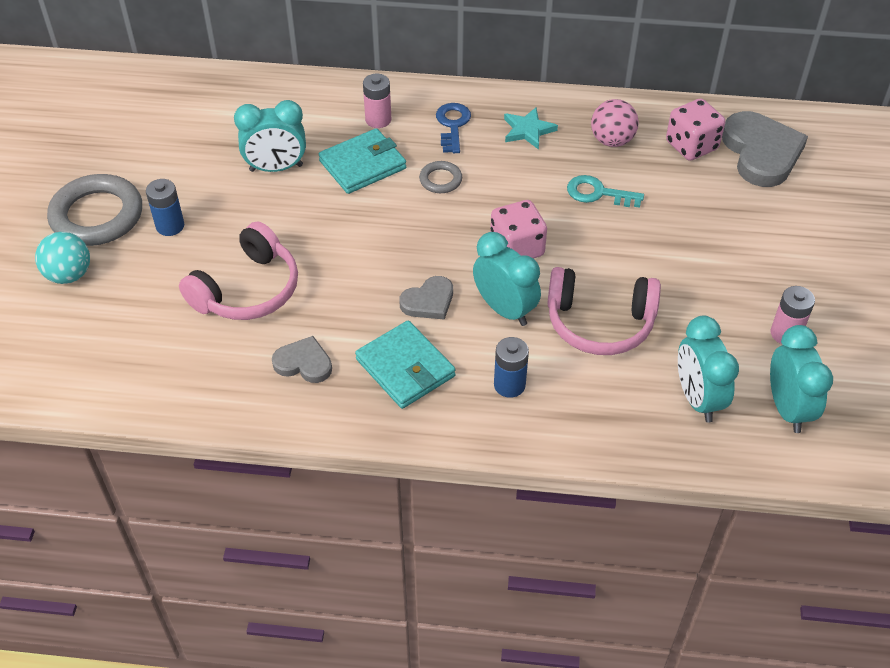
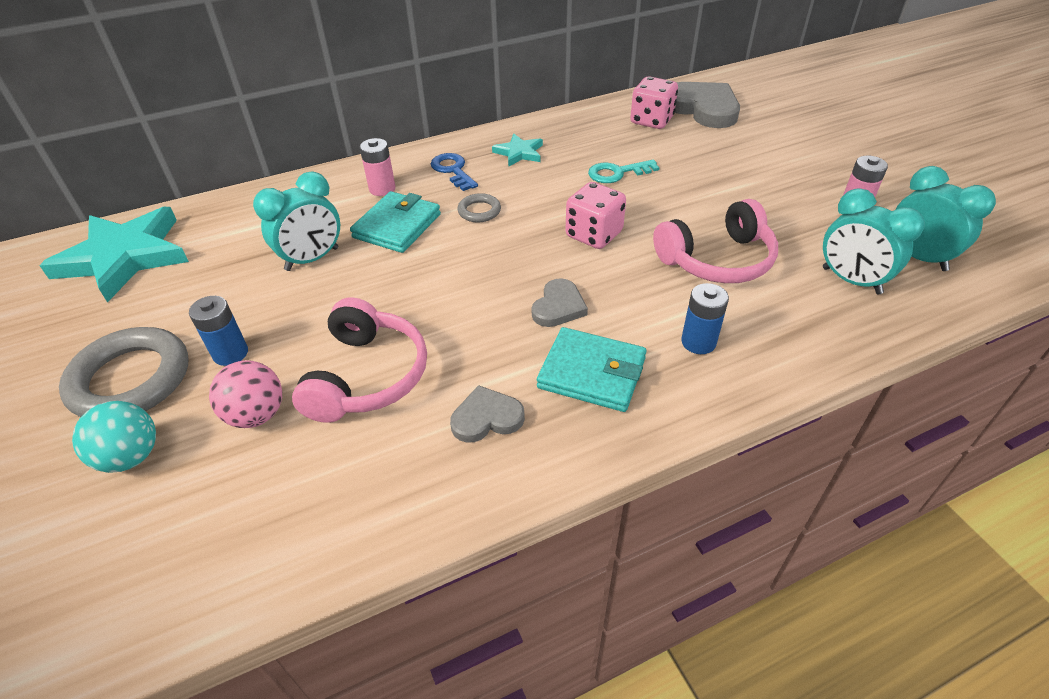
camera: 30 degrees left, 5 degrees down
(146, 103) = (125, 257): none -> turquoise star
(505, 309) = (631, 284): turquoise clock -> none
(612, 140) = (591, 137): pink ball -> pink ball (257, 415)

